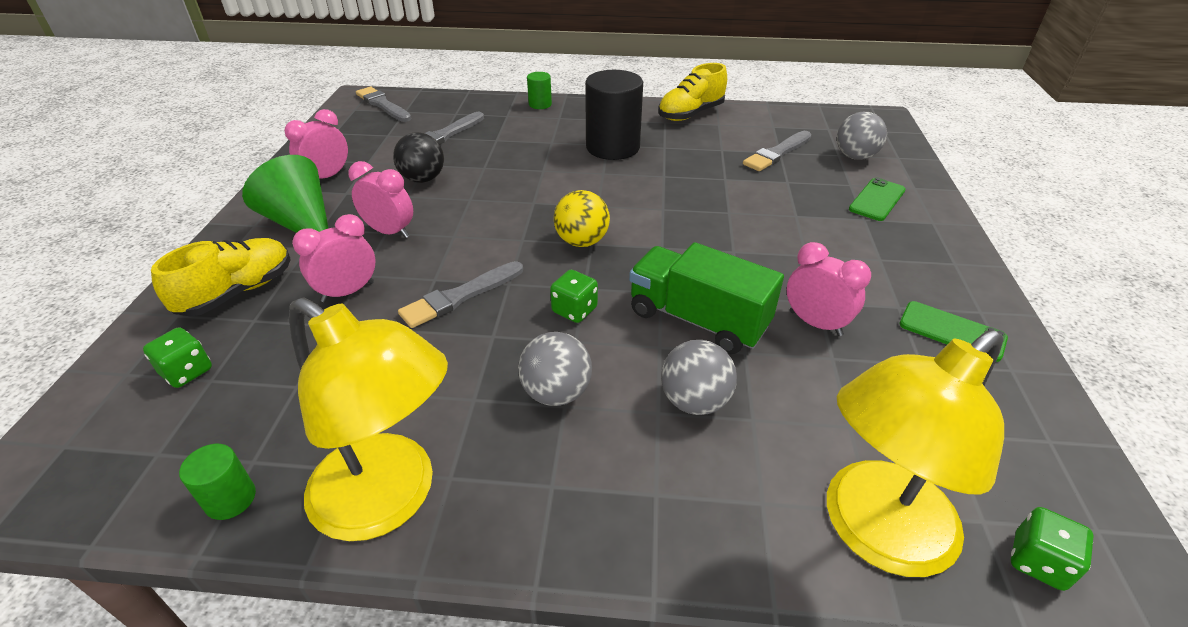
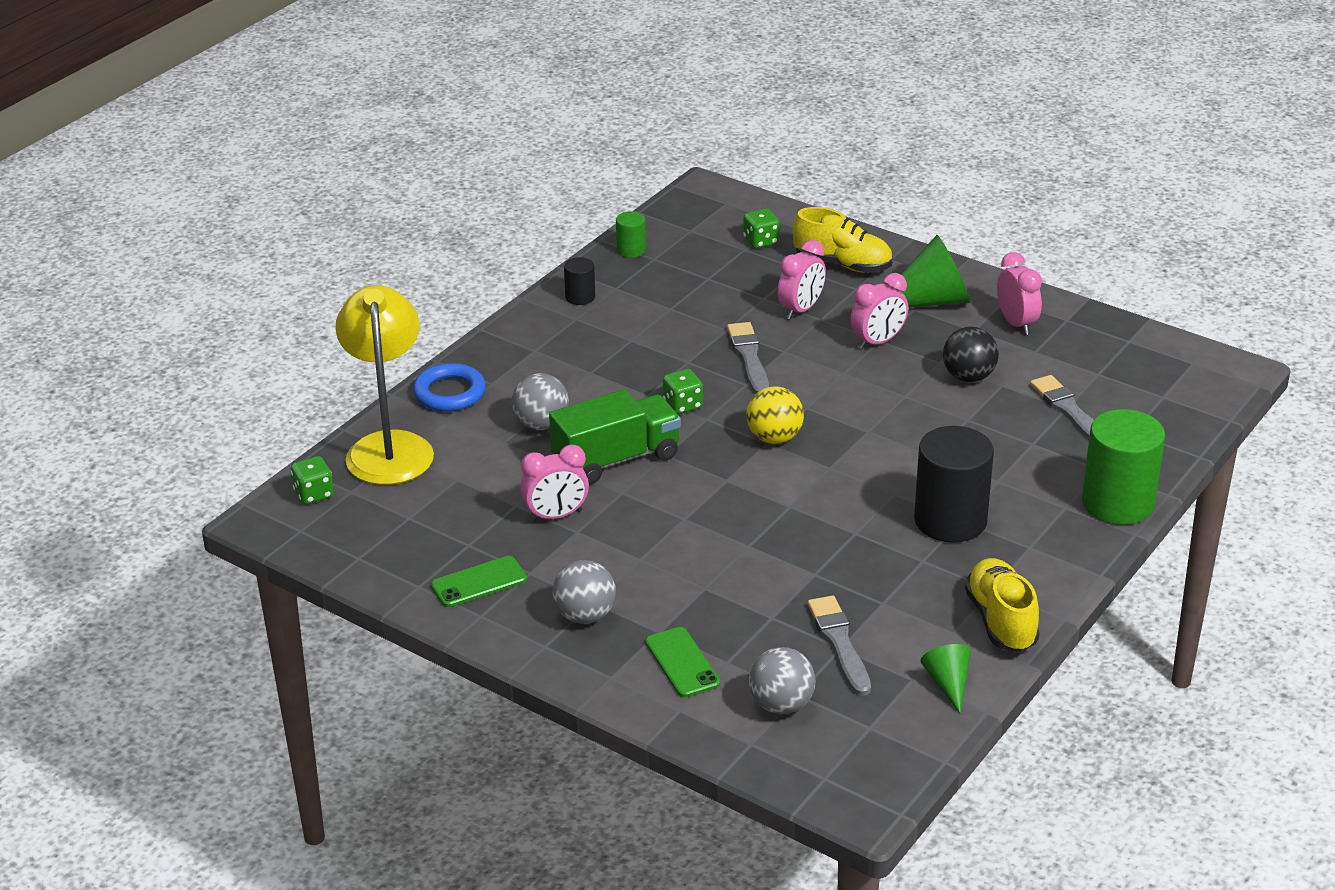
camera: 120 degrees right, 5 degrees down
(238, 292) = (843, 264): yellow shoe -> yellow shoe turned 45 degrees counterclockwise
(348, 292) = (801, 310): pink clock -> pink clock turned 45 degrees clockwise
(383, 105) = (1194, 384): grey brush -> none
(390, 499) = (580, 297): yellow lamp -> black cylinder
(540, 104) = (1118, 503): green cylinder -> green cylinder, size x2.10
(556, 393) = (604, 372): grey ball -> grey ball (585, 615)
(712, 531) = (449, 393): none -> blue ring
(762, 116) = (948, 683): none -> green cone

